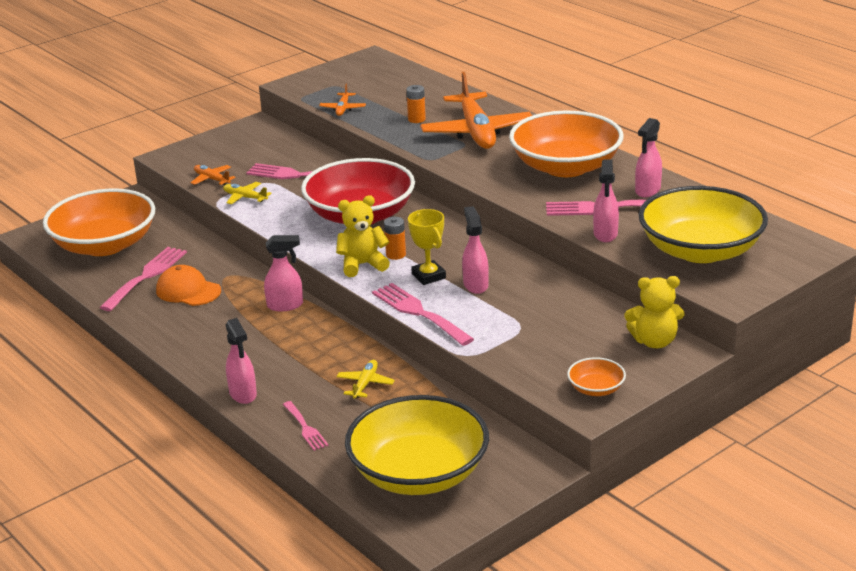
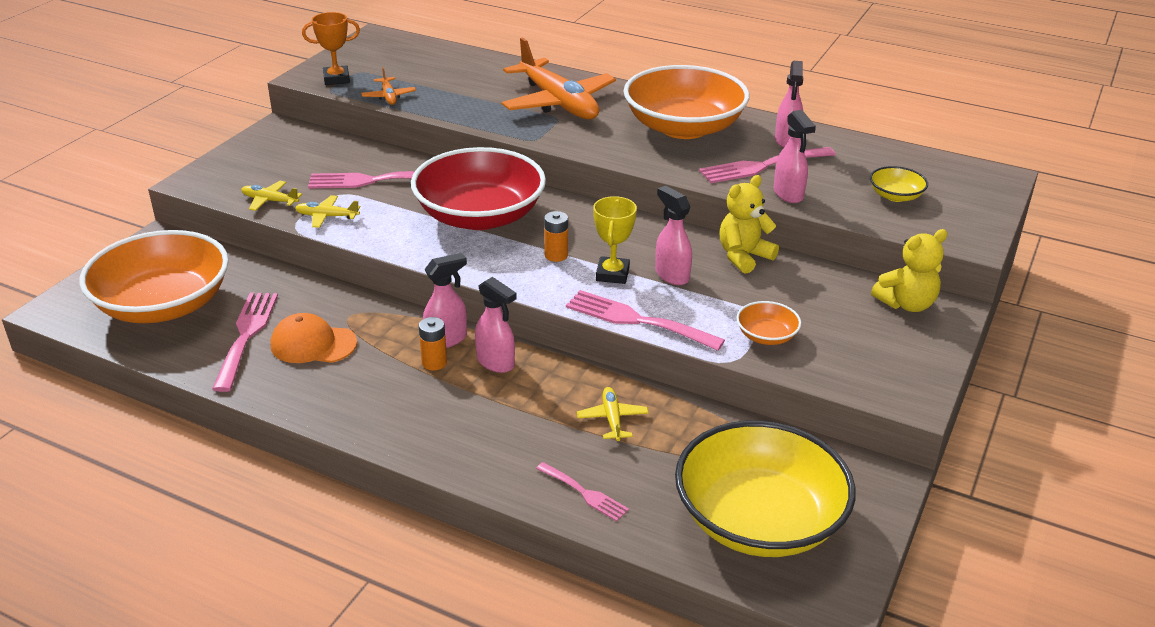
camera: 25 degrees left, 5 degrees up
(212, 179) = (270, 201): orange plane -> yellow plane
(243, 394) = (477, 466): pink spray bottle -> pink spray bottle (496, 362)
(313, 89) = (336, 79): none -> orange trophy
(362, 265) = (528, 274): yellow teddy bear -> yellow teddy bear (743, 257)
(416, 119) = (482, 97): orange battery -> orange battery (434, 362)
(428, 276) = (612, 274): yellow trophy -> yellow trophy turned 60 degrees clockwise
(596, 389) = (897, 372): orange bowl -> orange bowl (766, 336)
(700, 250) = (895, 196): yellow bowl -> yellow bowl, size x0.42

